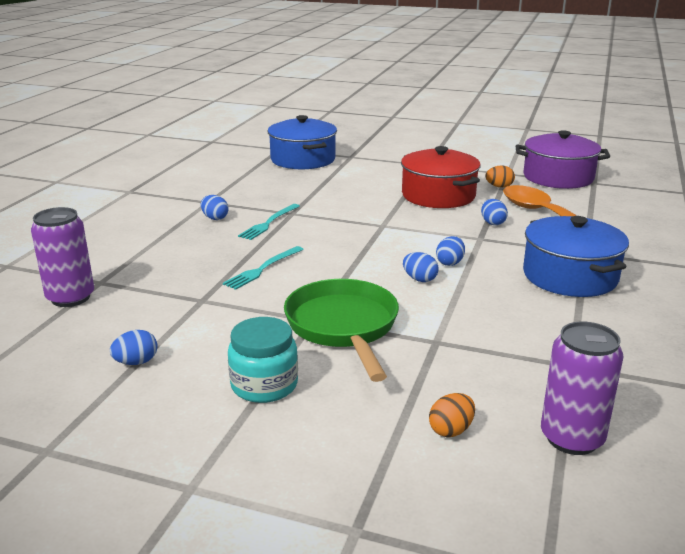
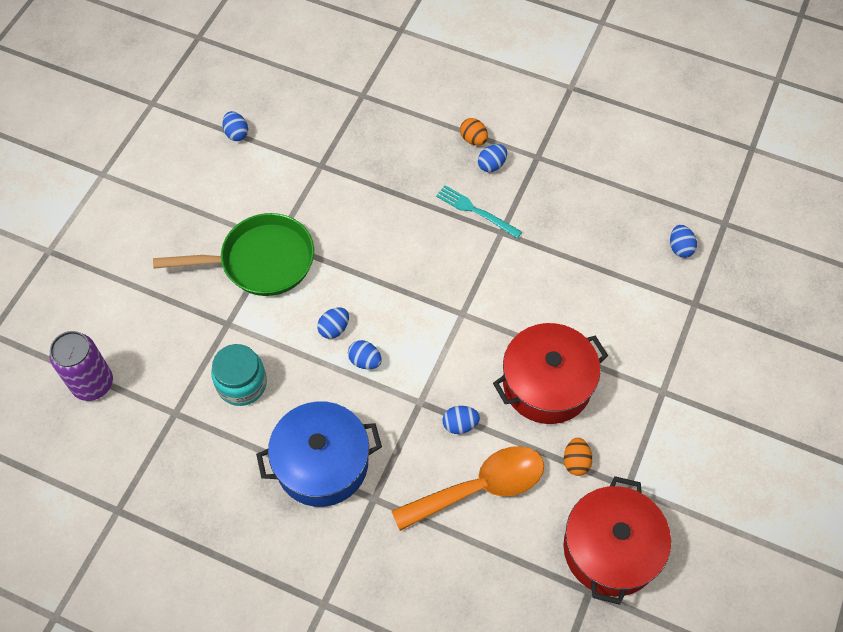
camera: 95 degrees right, 35 degrees up
(70, 297) = (338, 81): purple can -> none
(263, 269) = (371, 206): turquoise fork -> none
(264, 385) = (193, 208): turquoise jar -> turquoise jar (242, 384)
(303, 159) = (680, 248): blue pot -> blue egg
(451, 430) = (119, 313): orange egg -> orange egg (473, 139)
(558, 177) = (611, 549): purple pot -> red pot

